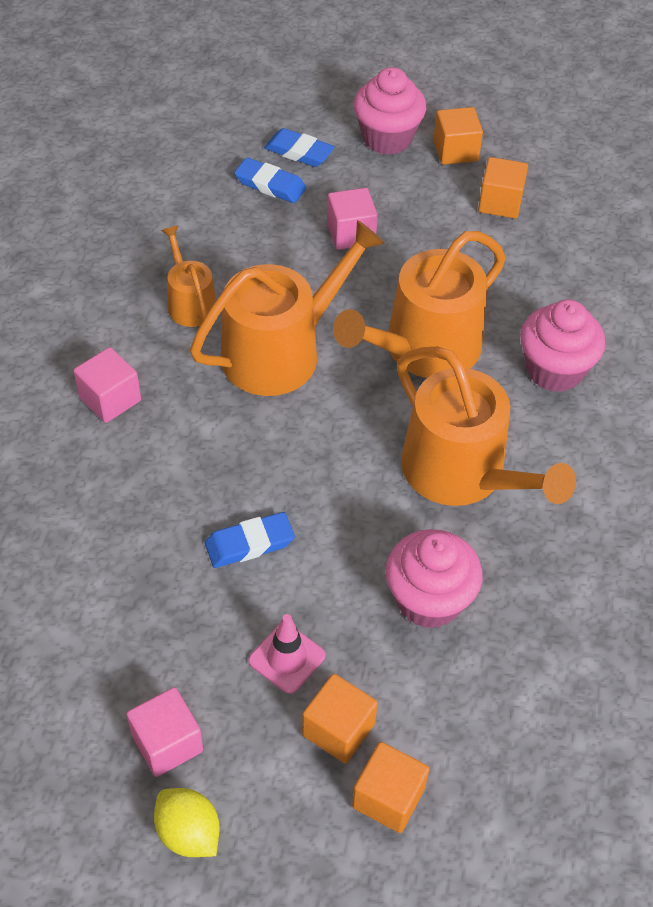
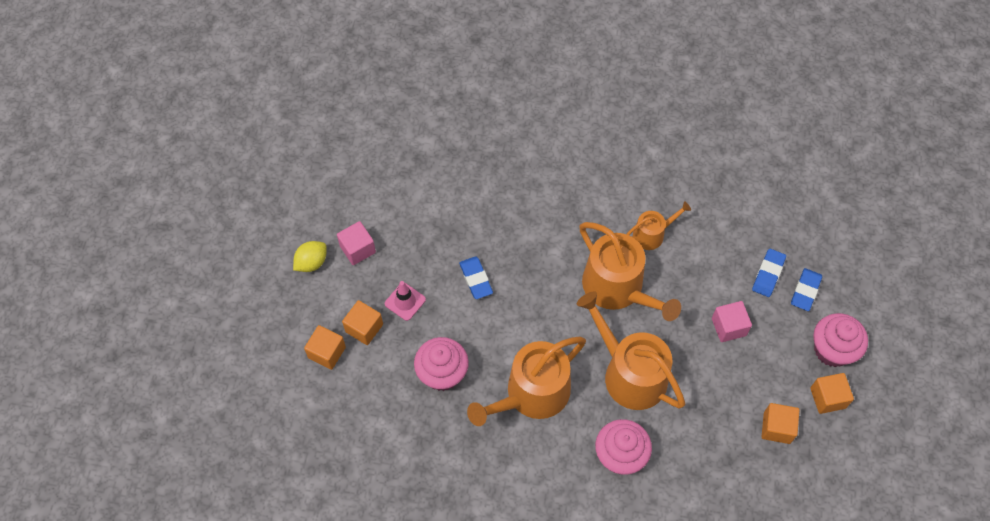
camera: 90 degrees right, 10 degrees up
(110, 399) = (571, 199): pink cube -> none

